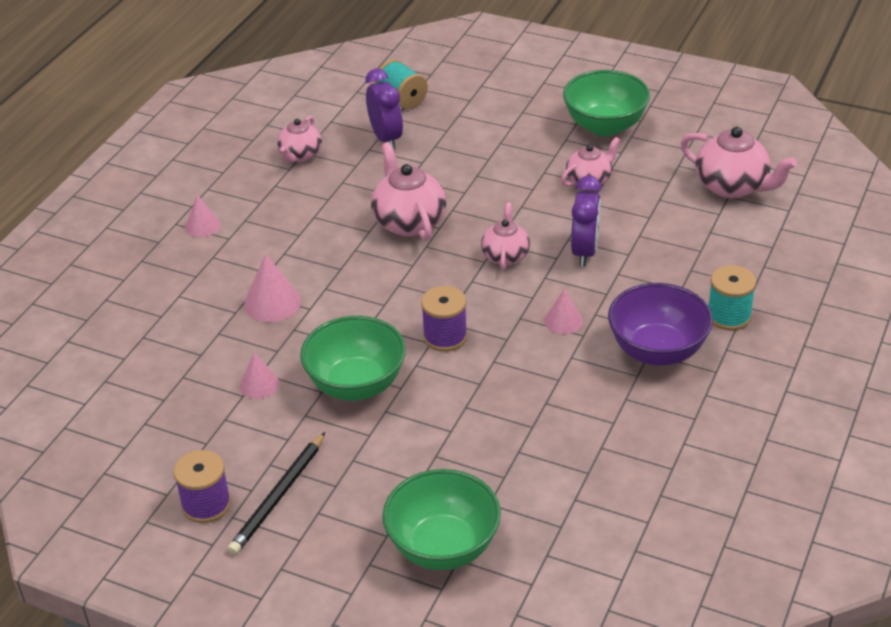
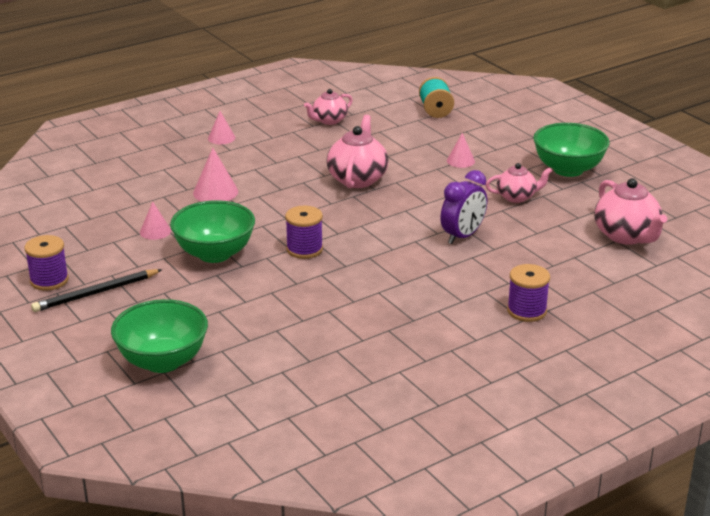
camera: 30 degrees right, 10 degrees down
(386, 138) = (398, 129): purple clock -> none
(505, 255) = (402, 219): pink teapot -> none
(563, 321) = (398, 270): pink cone -> pink cone (460, 161)
(657, 351) = (445, 311): purple bowl -> none
(729, 316) = (526, 311): turquoise spool -> purple spool

